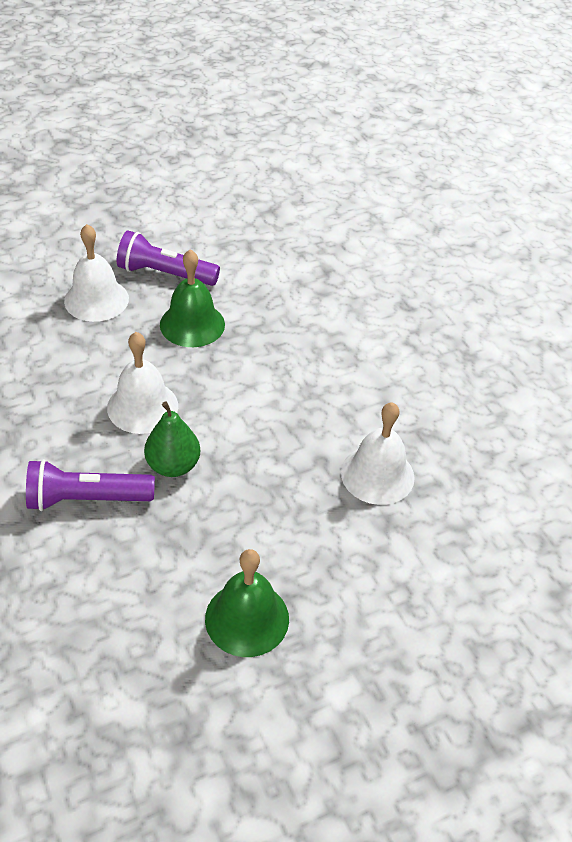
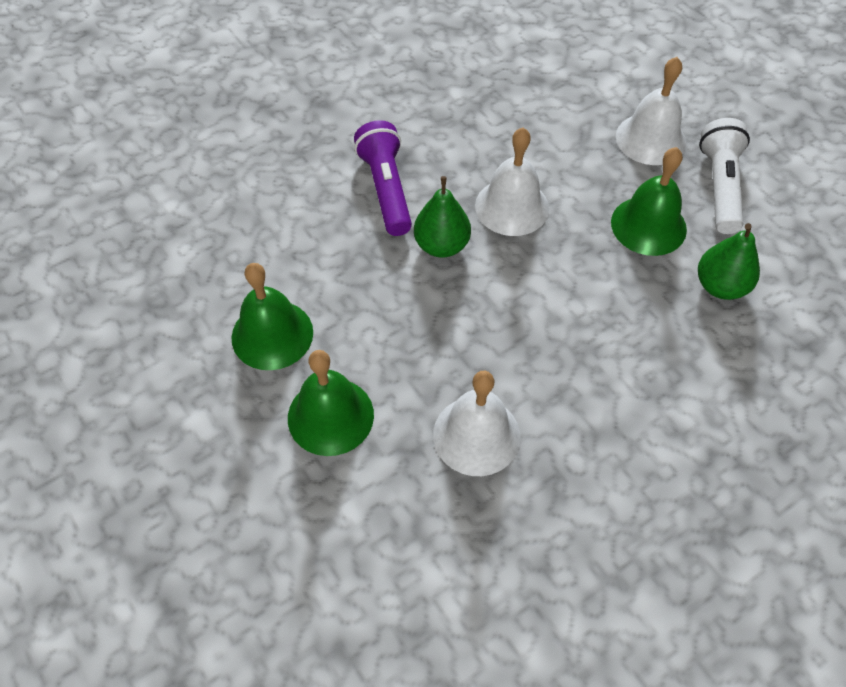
camera: 85 degrees right, 10 degrees up
(165, 274) = (719, 187): purple flashlight -> white flashlight
(263, 300) = (720, 286): none -> green pear
(346, 577) = (330, 416): none -> green bell

